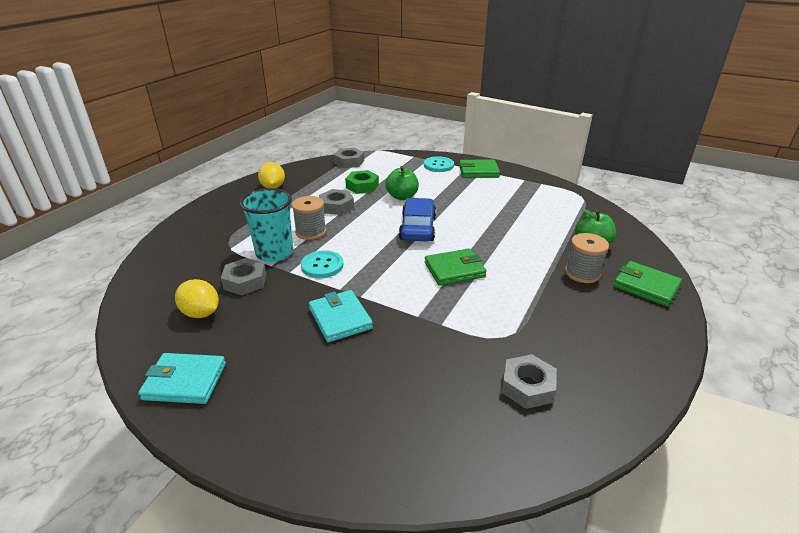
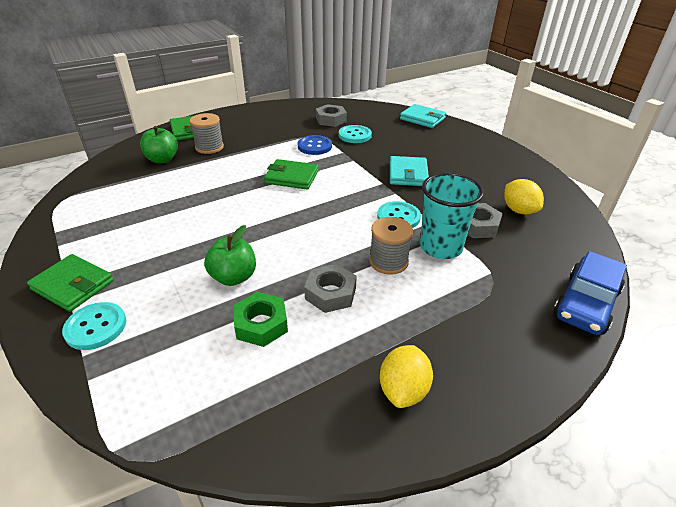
camera: 150 degrees left, 5 degrees up
(185, 381) = (524, 172): turquoise wallet -> turquoise wallet (422, 118)
(349, 162) = (213, 420): grey nut -> none
(417, 228) = (272, 224): blue car -> blue car (586, 303)
(457, 363) = (355, 135): none -> turquoise button
(483, 319) = (314, 146): none -> blue button

